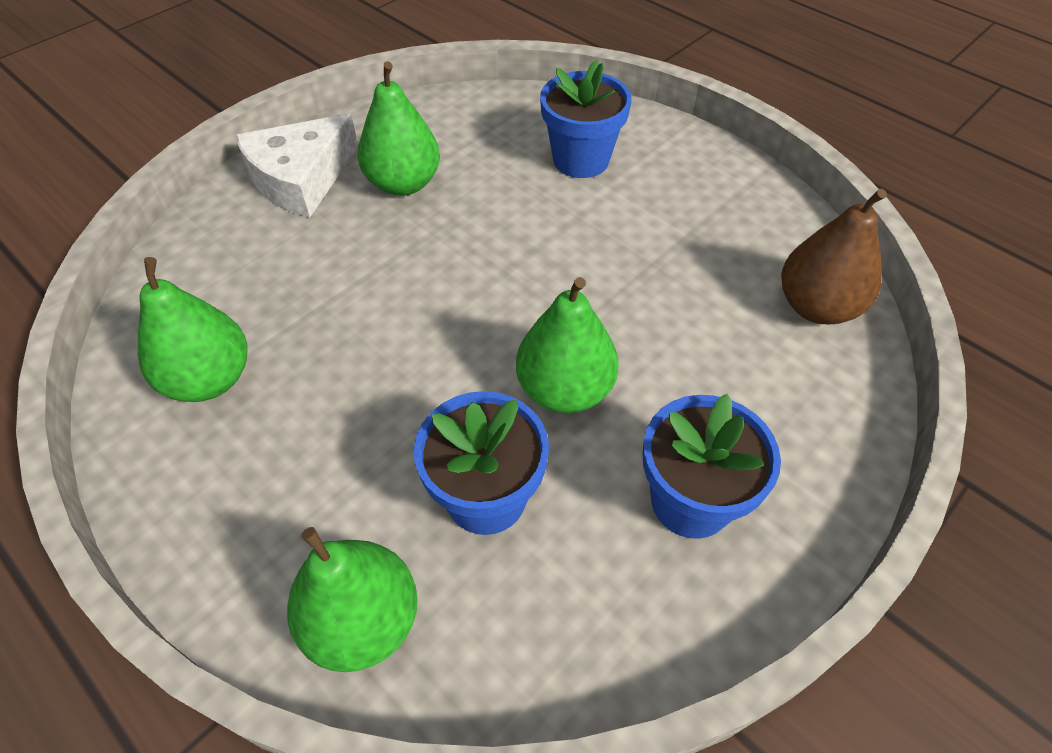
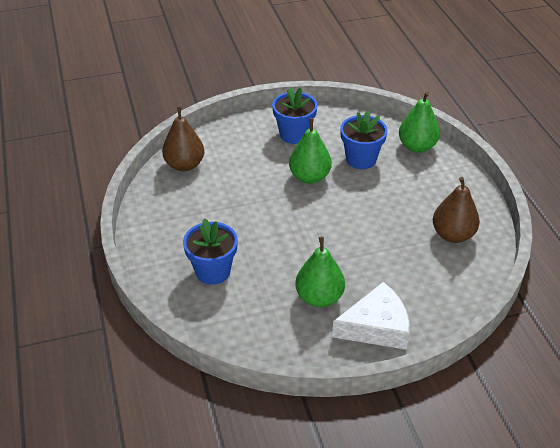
camera: 150 degrees left, 10 degrees down
(210, 379) = (452, 235): green pear -> brown pear

